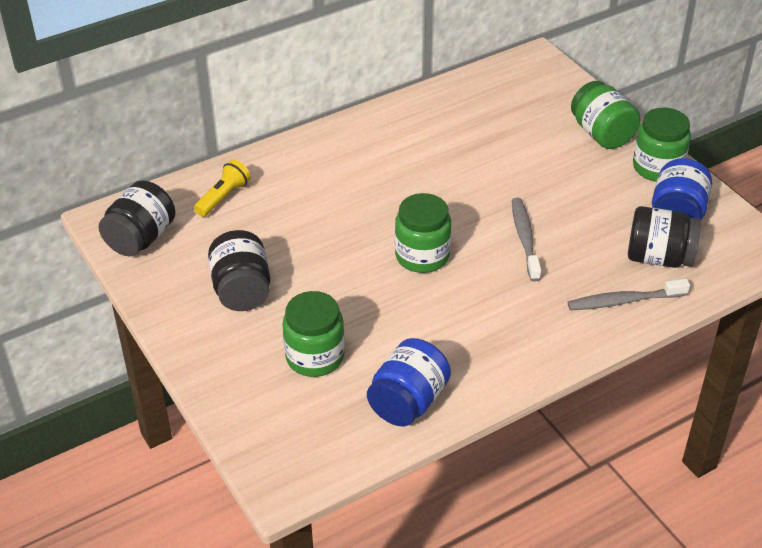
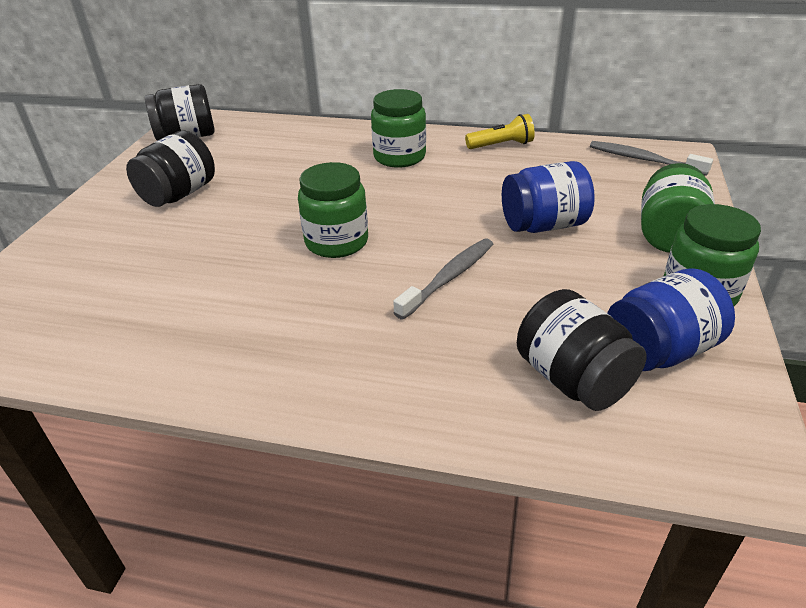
camera: 45 degrees right, 5 degrees down
(223, 197) = (274, 138): yellow flashlight -> yellow flashlight (501, 145)
(315, 357) = (134, 264): green jar -> green jar (399, 157)
(408, 402) = (122, 344): blue jar -> blue jar (543, 225)
(624, 301) = (463, 397): grey toothbrush -> grey toothbrush (643, 160)

